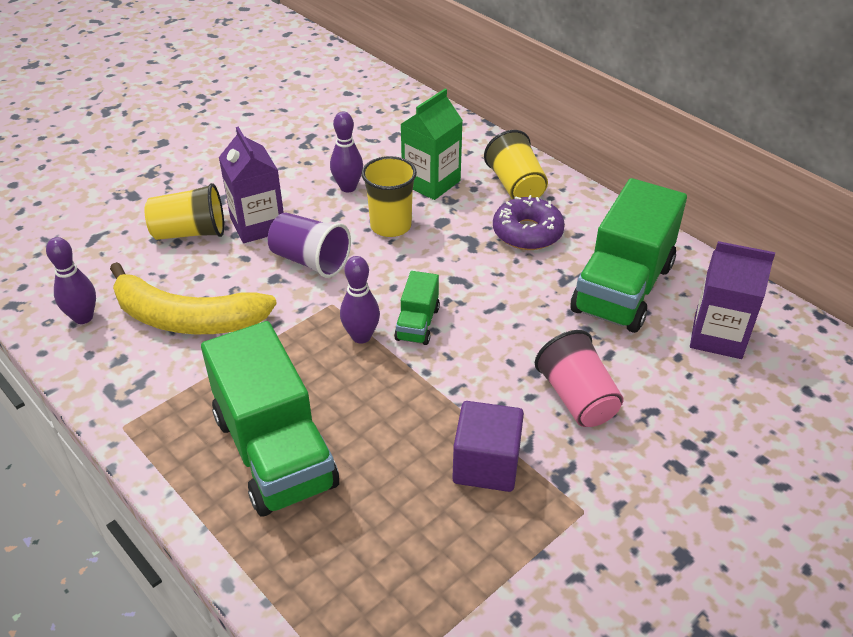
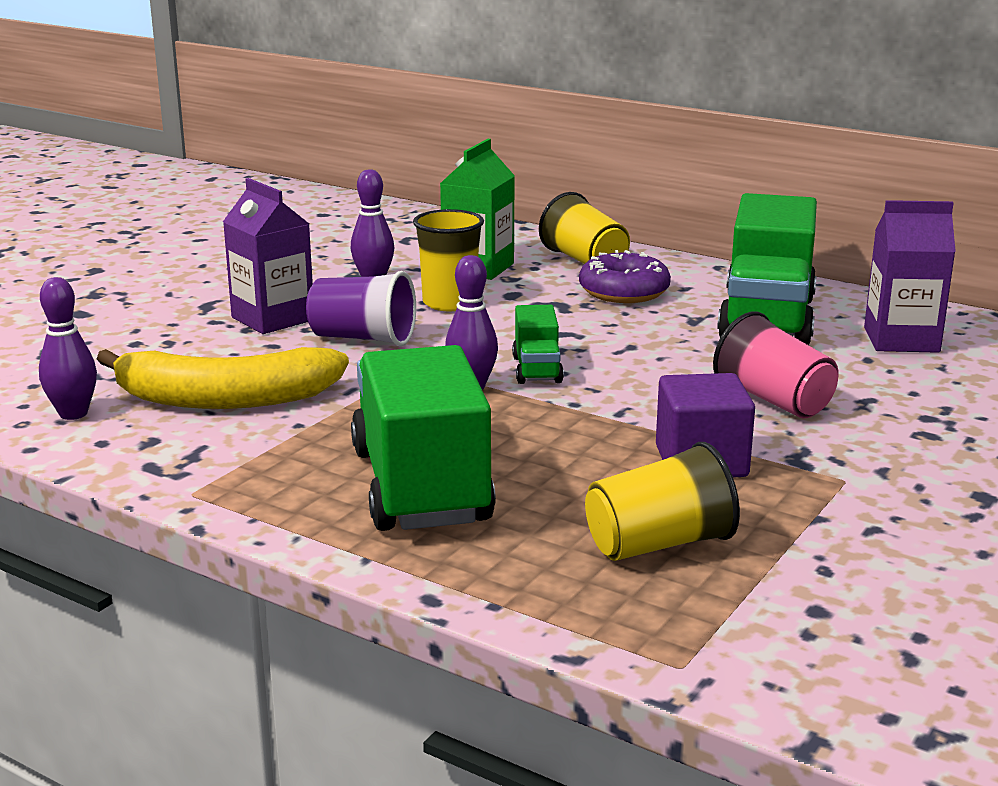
camera: 15 degrees left, 20 degrees down
(190, 233) = (182, 333): yellow cup -> yellow cup (659, 544)
(275, 451) = (420, 486): green truck -> green truck turned 150 degrees counterclockwise

